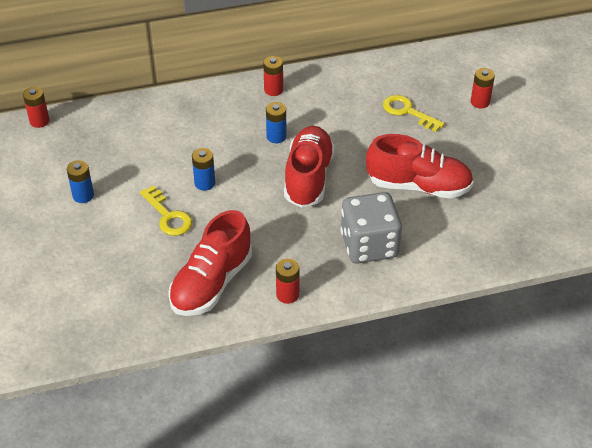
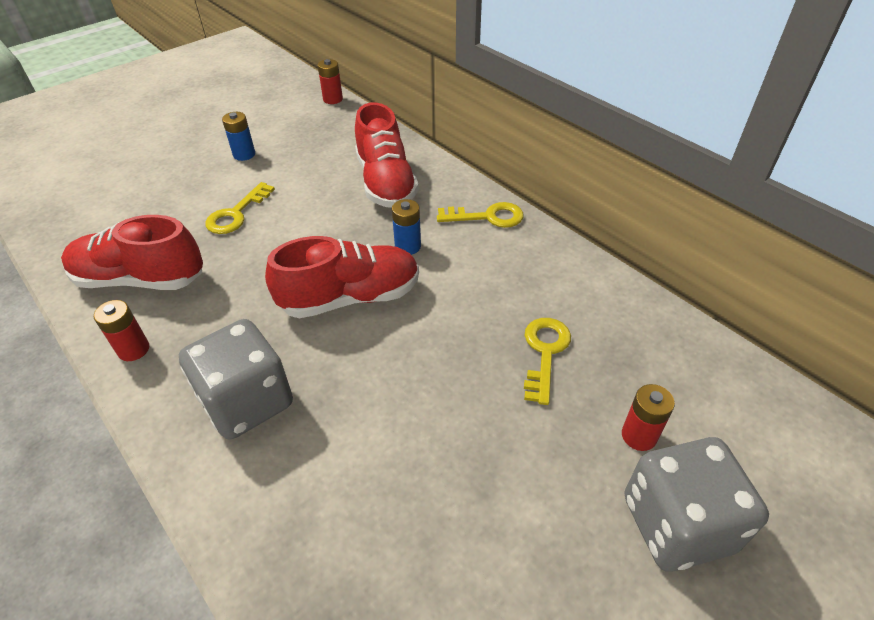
camera: 65 degrees right, 0 degrees up
(205, 183) = (299, 220): blue battery -> none
(273, 90) = (487, 217): red battery -> yellow key
(418, 186) = (394, 418): red shoe -> red shoe (385, 182)
(531, 112) = (677, 524): none -> grey dice

